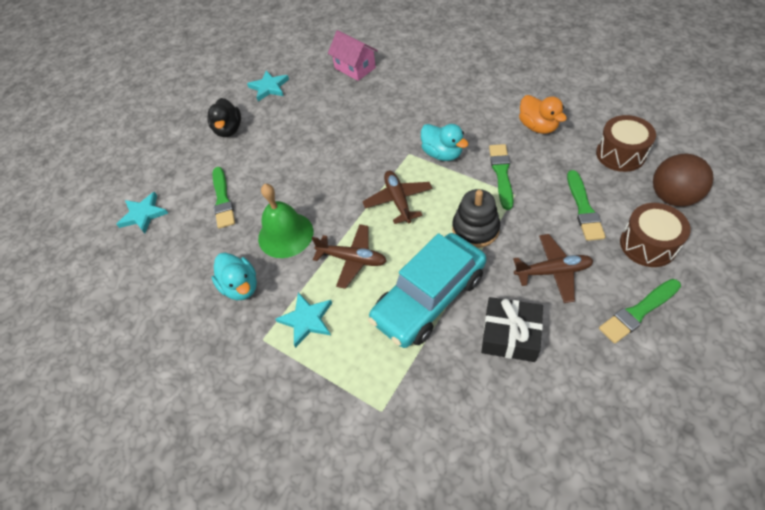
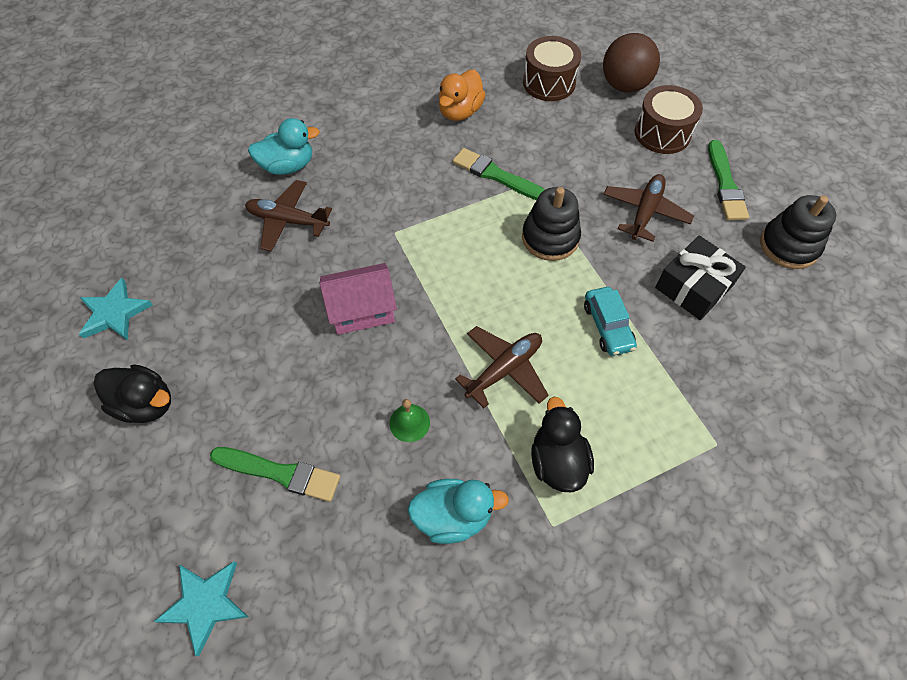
camera: 65 degrees left, 5 degrees up
(285, 234) = (409, 422): green bell -> green bell, size x0.49
(306, 320) = (557, 461): turquoise star -> black duck
(355, 68) = (192, 203): pink house -> pink house (362, 310)
(398, 200) = (455, 280): brown plane -> brown plane (288, 221)
(429, 298) = (607, 326): turquoise car -> turquoise car, size x0.47
(442, 154) = (423, 204): turquoise duck -> turquoise duck (288, 166)
(538, 126) = (460, 112): orange duck -> orange duck turned 120 degrees clockwise
(583, 208) = (590, 146): green brush -> none
(616, 388) = (789, 246): none -> black stacking toy

